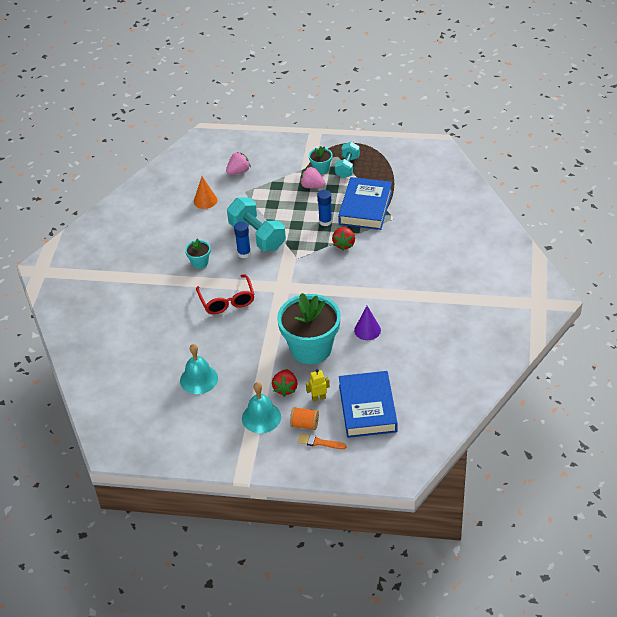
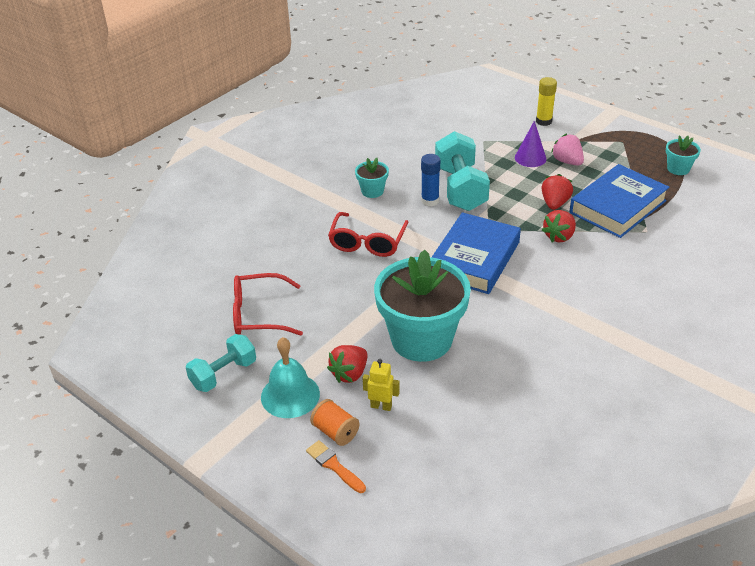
camera: 30 degrees right, 5 degrees down
(199, 379) = (259, 314): turquoise bell -> red glasses
(205, 200) = (432, 134): orange cone -> none
(238, 171) = (493, 119): pink strawberry -> none
(274, 159) = (543, 121): none -> yellow glue stick
(321, 169) = (592, 148): turquoise flower pot -> turquoise flower pot (678, 169)
(325, 221) = (555, 203): blue glue stick -> red strawberry
(347, 167) = (626, 157): turquoise dumbbell -> turquoise dumbbell (223, 374)
(367, 330) = (513, 349): purple cone -> purple cone (530, 158)
(367, 408) = (435, 452): blue book -> blue book (474, 259)

